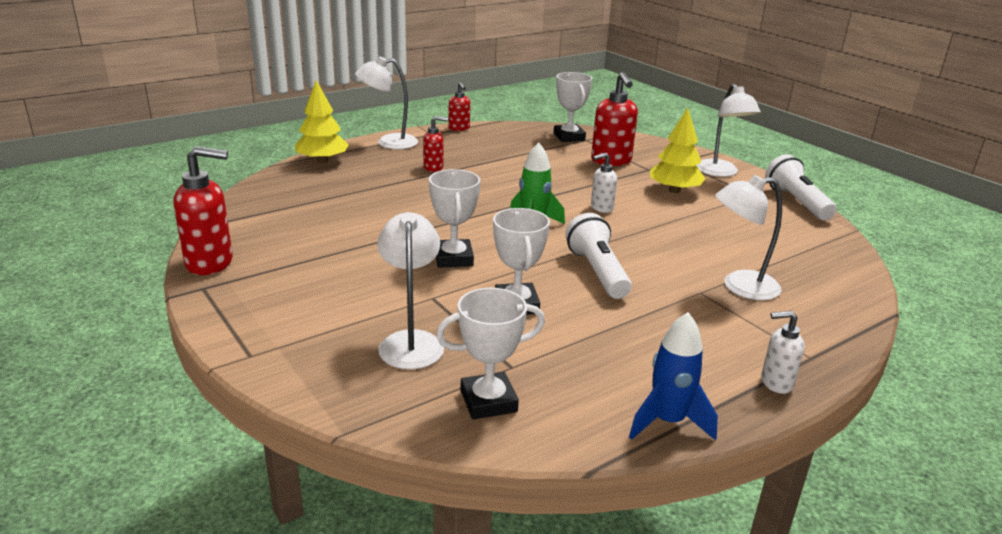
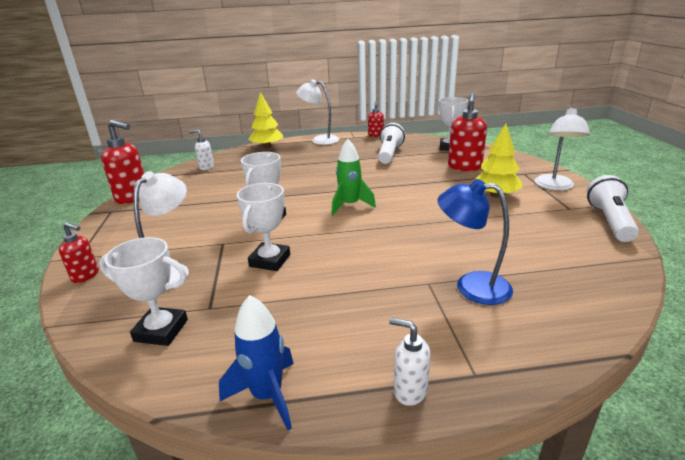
camera: 30 degrees right, 0 degrees up
(434, 168) = (329, 158): red soap dispenser -> red soap dispenser (86, 276)
(597, 272) = (359, 248): white flashlight -> white flashlight (389, 154)
(601, 208) = (417, 200): white soap dispenser -> white soap dispenser (206, 167)
(740, 286) = (471, 286): white lamp -> blue lamp

